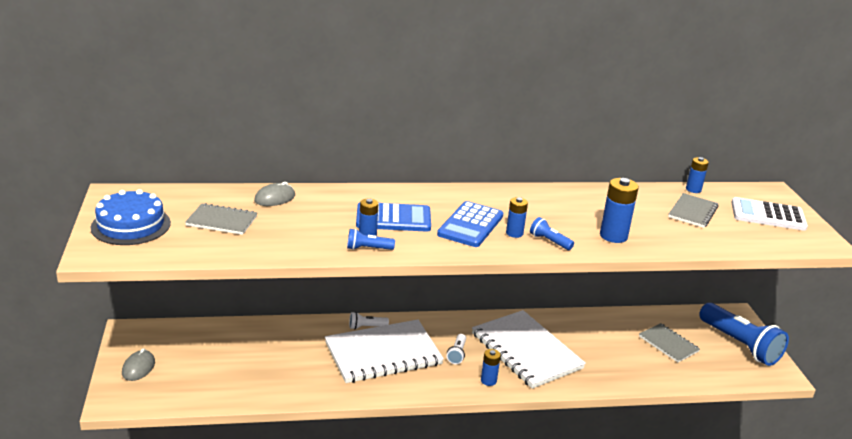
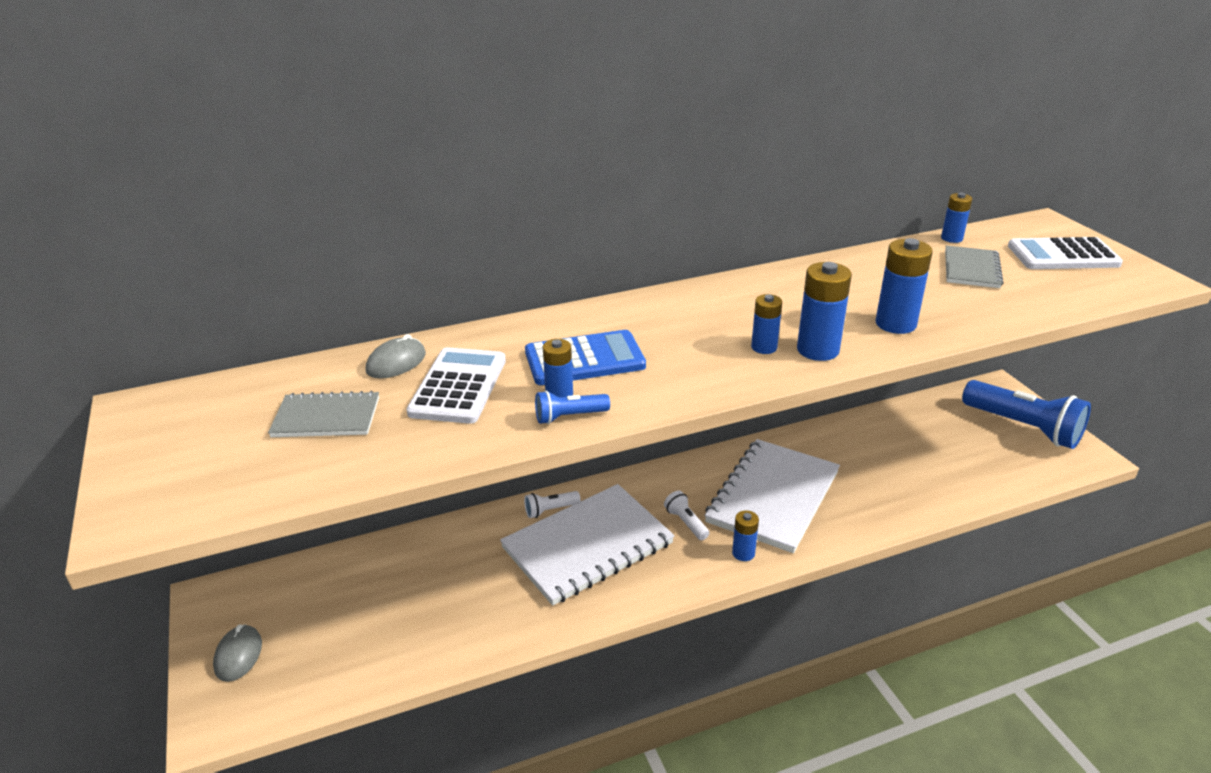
camera: 10 degrees left, 5 degrees up
(131, 225) = (178, 456): blue cake -> none
(307, 219) = (458, 386): none -> white calculator
(457, 354) = (686, 523): white flashlight -> white flashlight turned 150 degrees clockwise
(470, 225) = (698, 347): blue calculator -> none
(526, 351) = (773, 497): white notebook -> white notebook turned 75 degrees clockwise
(549, 241) = (818, 350): blue flashlight -> blue battery
(668, 344) = (941, 446): grey notebook -> none

